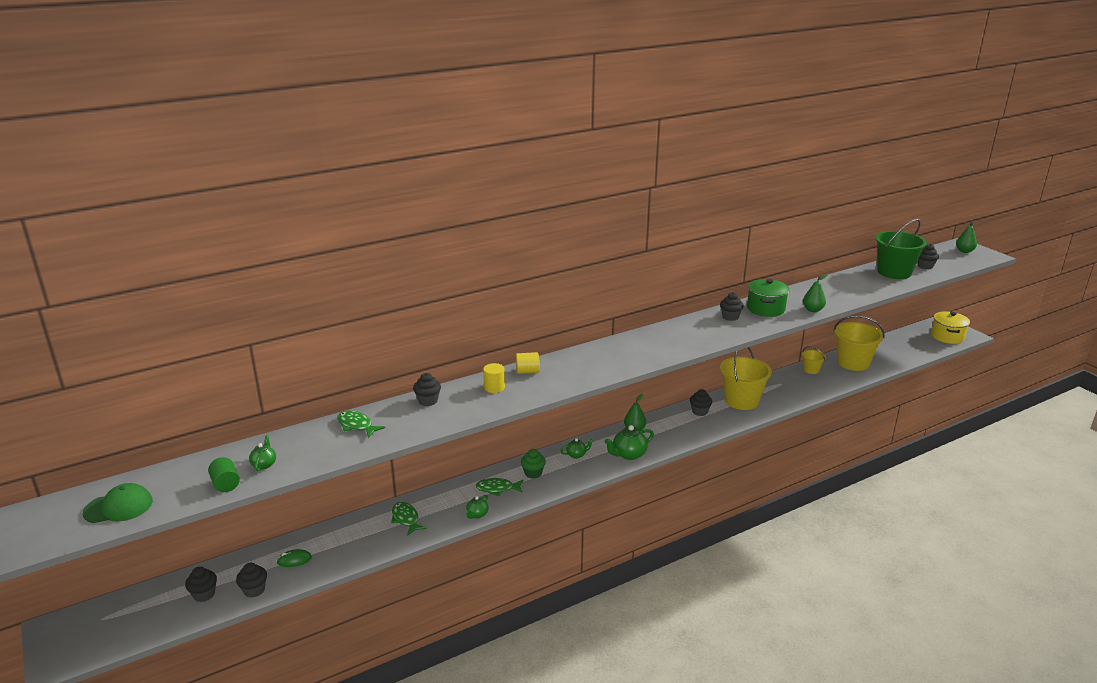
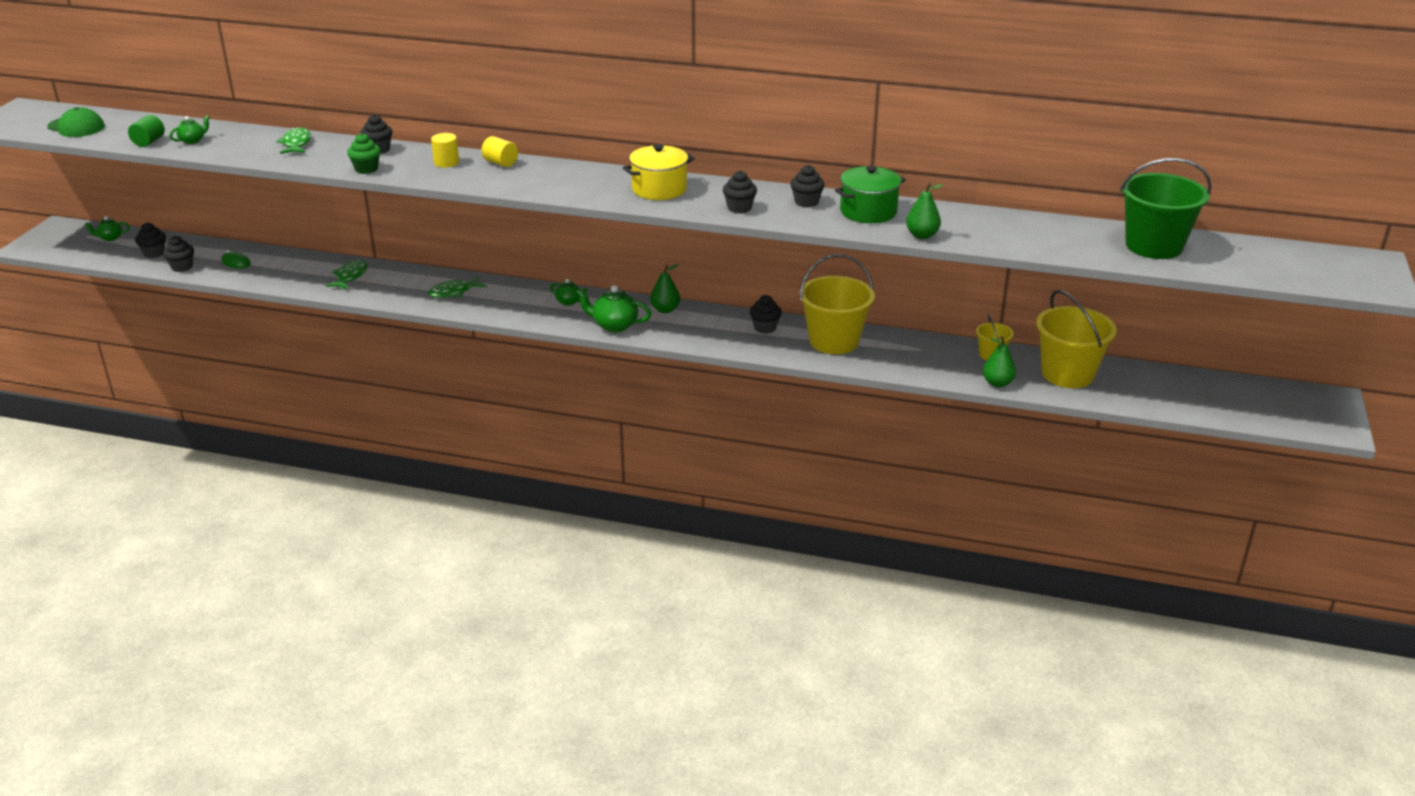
camera: 45 degrees right, 5 degrees up
(477, 514) = (402, 301): green teapot -> green teapot (110, 238)
(497, 489) = (454, 292): green fish -> green fish turned 75 degrees counterclockwise
(533, 473) = (504, 296): green cupcake -> green cupcake (366, 169)
(925, 266) = (1225, 258): black cupcake -> black cupcake (739, 208)
(947, 336) = (1294, 414): yellow pot -> yellow pot (659, 189)
(964, 251) = (1352, 268): green pear -> green pear (997, 383)

